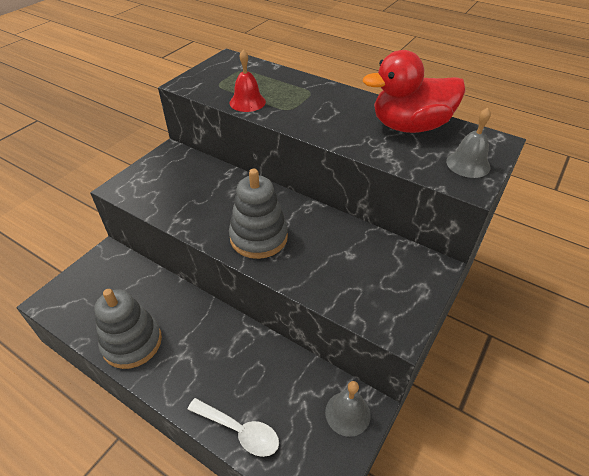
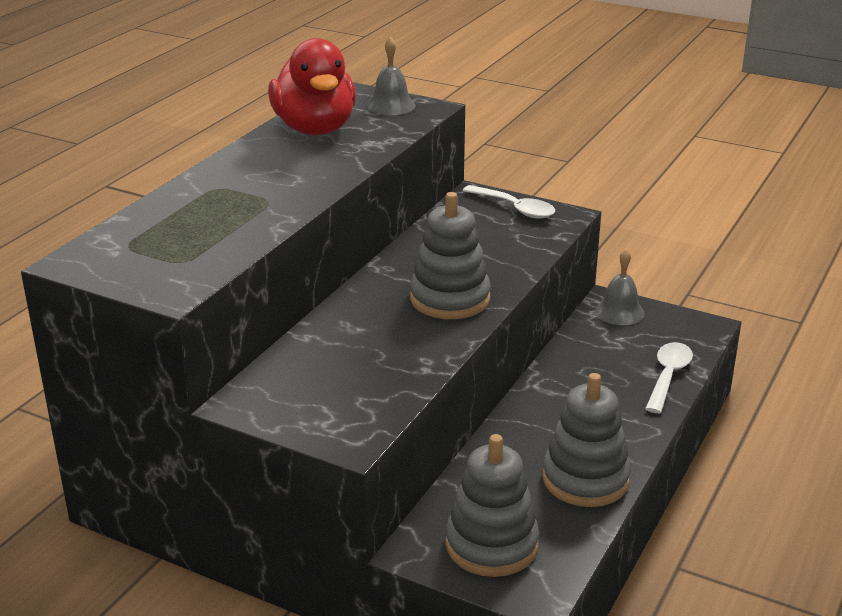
camera: 95 degrees left, 15 degrees down
(95, 286) = (491, 545): none -> grey stacking toy
(247, 102) = (245, 232): red bell -> none
(410, 293) = (515, 208): none -> white spoon

